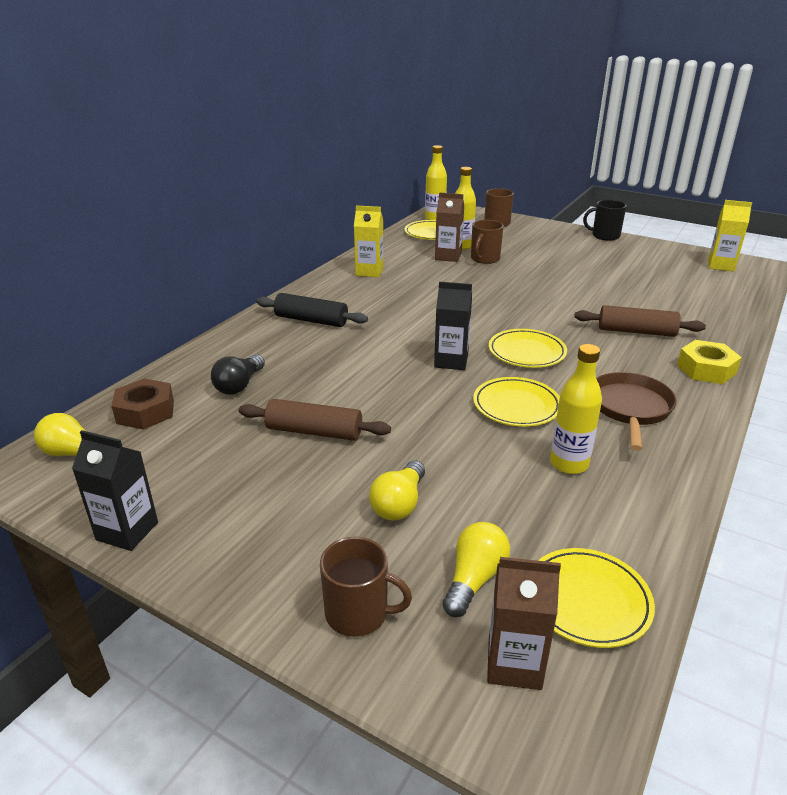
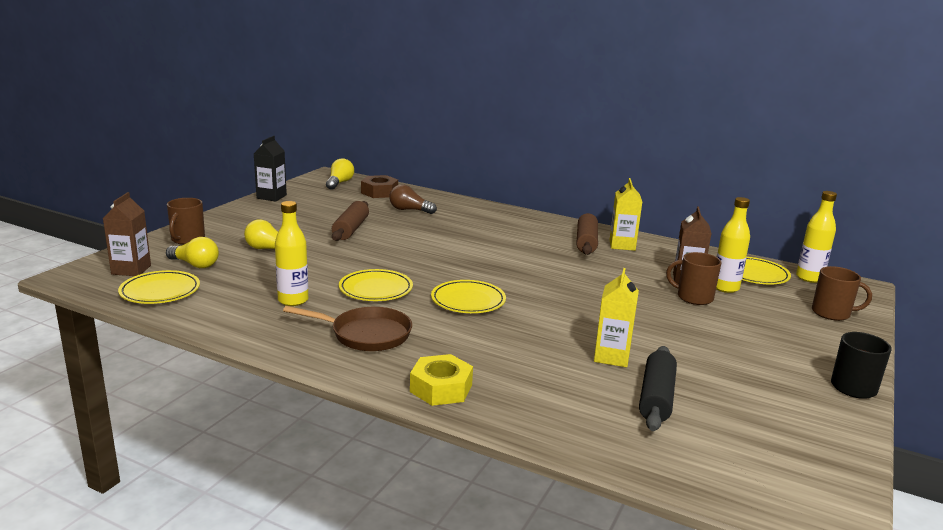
camera: 85 degrees right, 10 degrees down
(239, 385) = (409, 210): black light bulb -> brown light bulb
(311, 320) = (511, 226): black rolling pin -> black rolling pin (656, 398)
(451, 361) = (448, 270): black carton -> none
(636, 331) = (525, 361): brown rolling pin -> brown rolling pin (586, 242)
(720, 265) = (797, 475): yellow carton -> yellow carton (611, 357)

